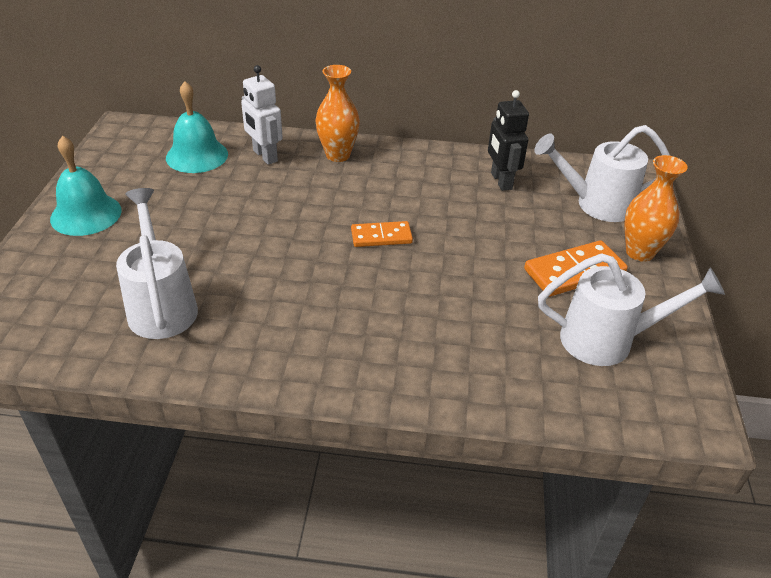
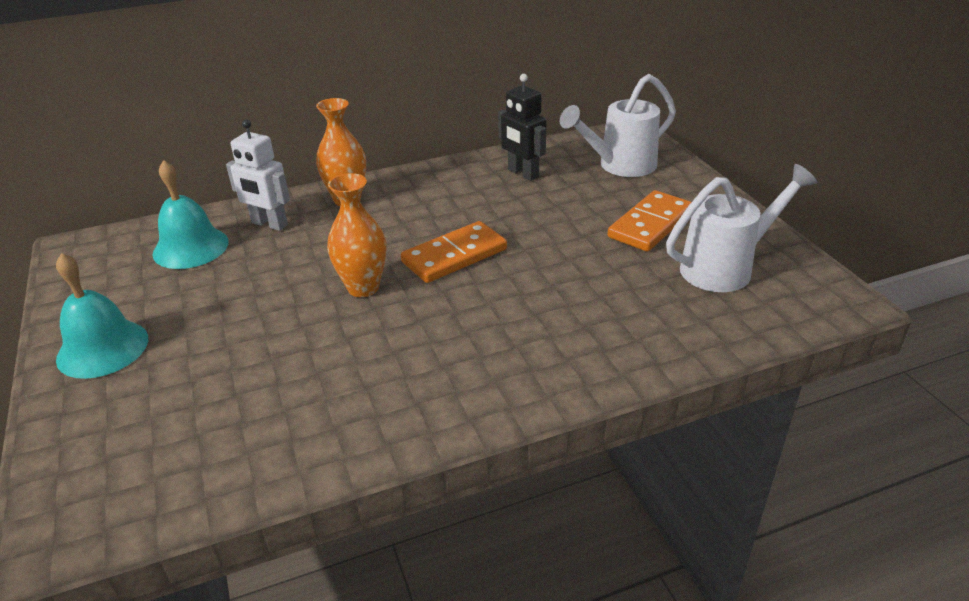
camera: 25 degrees left, 5 degrees down
(161, 306) = (277, 404): white watering can -> none
(381, 237) = (454, 256): orange domino -> orange domino, size x1.52
(639, 252) = (687, 191): orange vase -> orange vase (363, 287)

